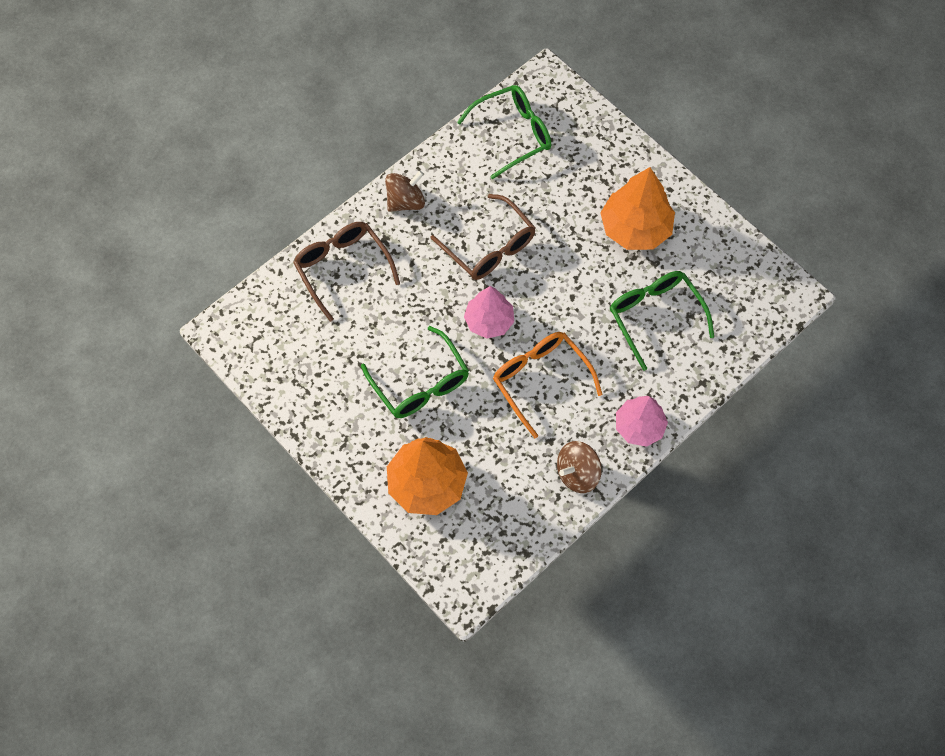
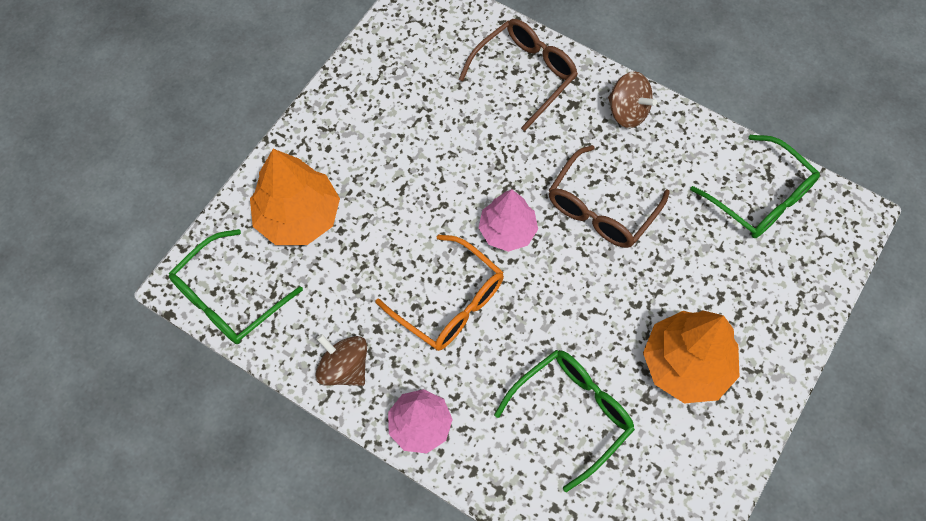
camera: 75 degrees right, 0 degrees up
(420, 383) = (412, 181): green glasses -> green glasses (229, 297)
(541, 381) = (449, 302): orange glasses -> orange glasses turned 90 degrees clockwise

